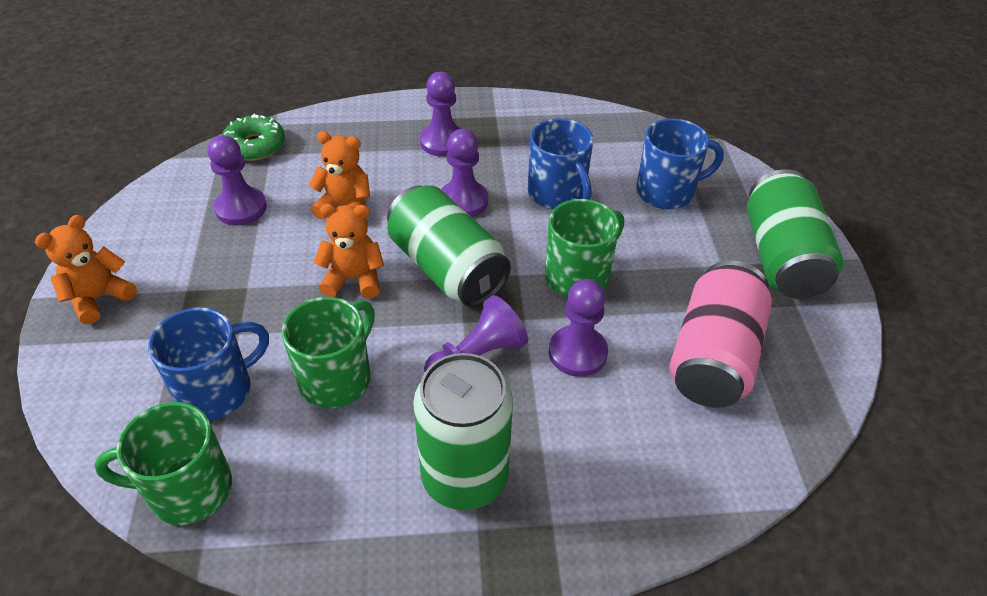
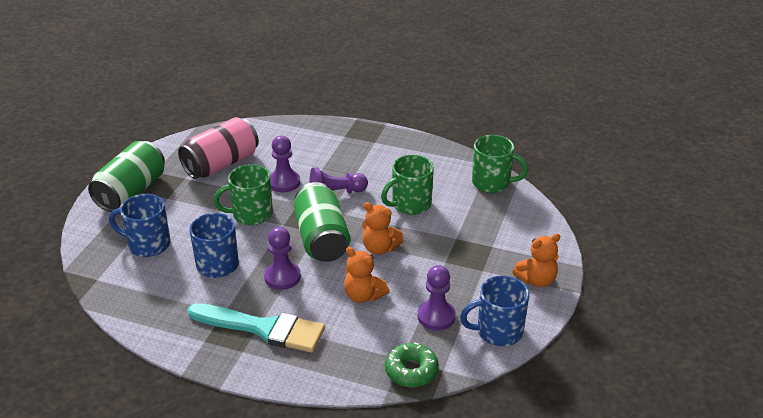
camera: 155 degrees left, 10 degrees down
(217, 390) = (472, 215): blue mug -> blue mug (498, 331)
(443, 142) = (263, 328): purple pawn -> turquoise brush
(464, 477) = (370, 156): green can -> none

